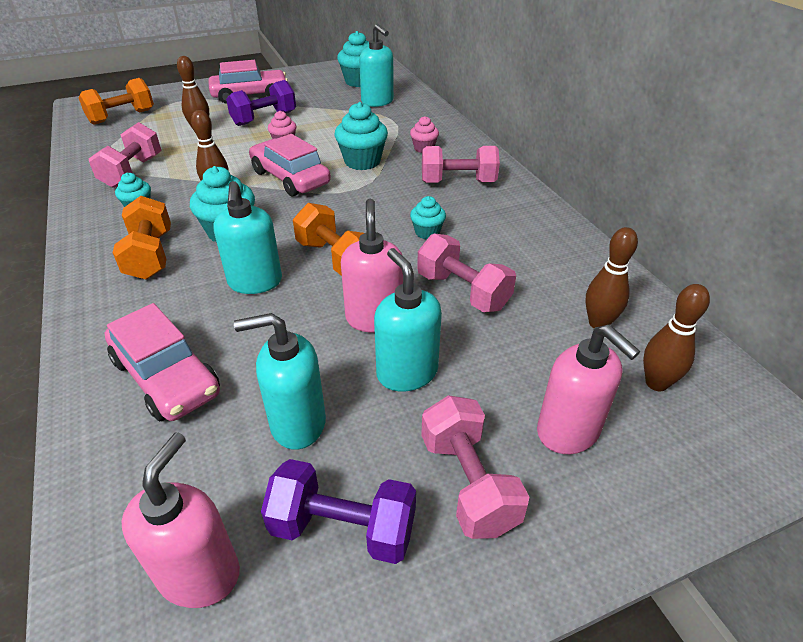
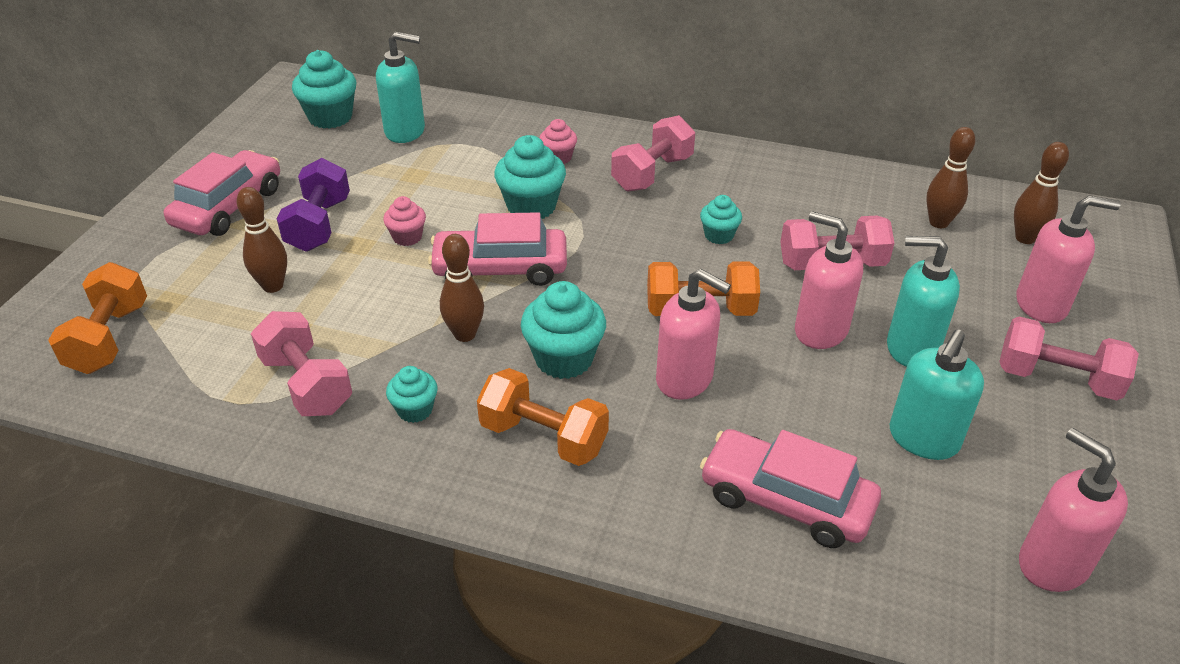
camera: 50 degrees left, 0 degrees up
(166, 377) = (786, 500): pink car -> pink car turned 150 degrees counterclockwise
(255, 282) = (685, 379): turquoise soap dispenser -> pink soap dispenser
(343, 528) = (1058, 464): purple dumbbell -> none

